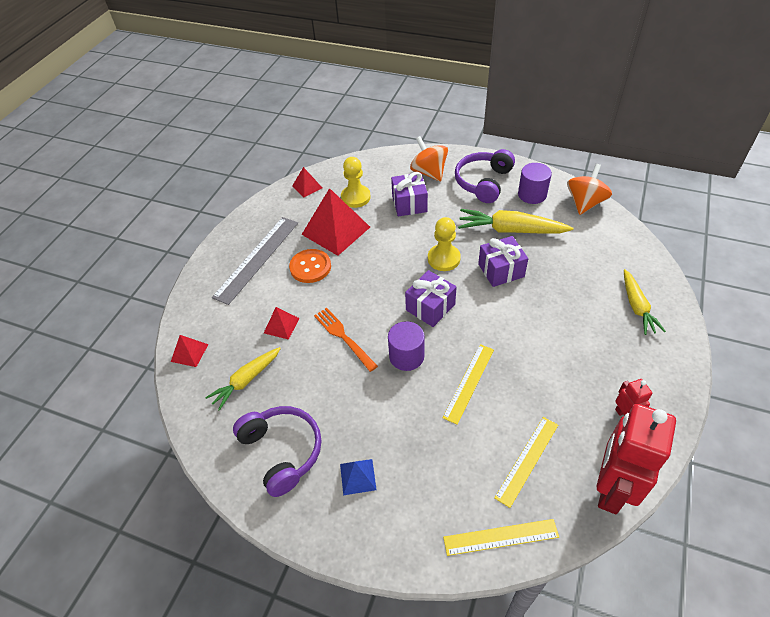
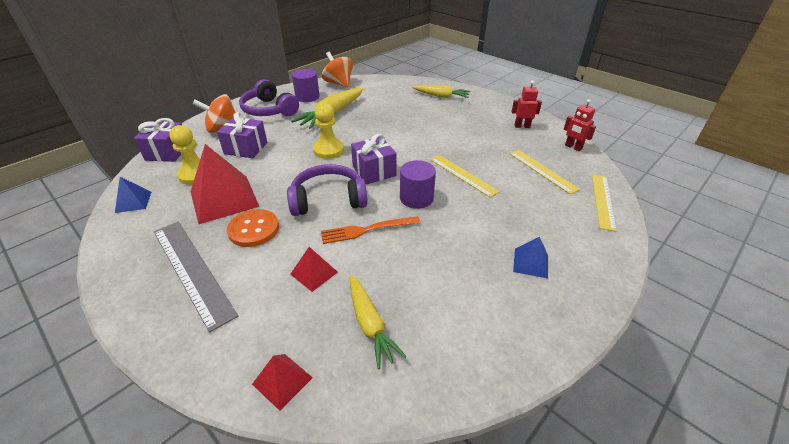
camera: 70 degrees left, 10 degrees down
(282, 451) = (482, 313): purple headphones -> purple headphones (328, 199)
(307, 187) = (133, 202): red pyramid -> blue pyramid
(501, 270) = (366, 130): purple gift -> purple gift (167, 152)
(611, 488) = (573, 147): red robot -> red robot, size x0.47

